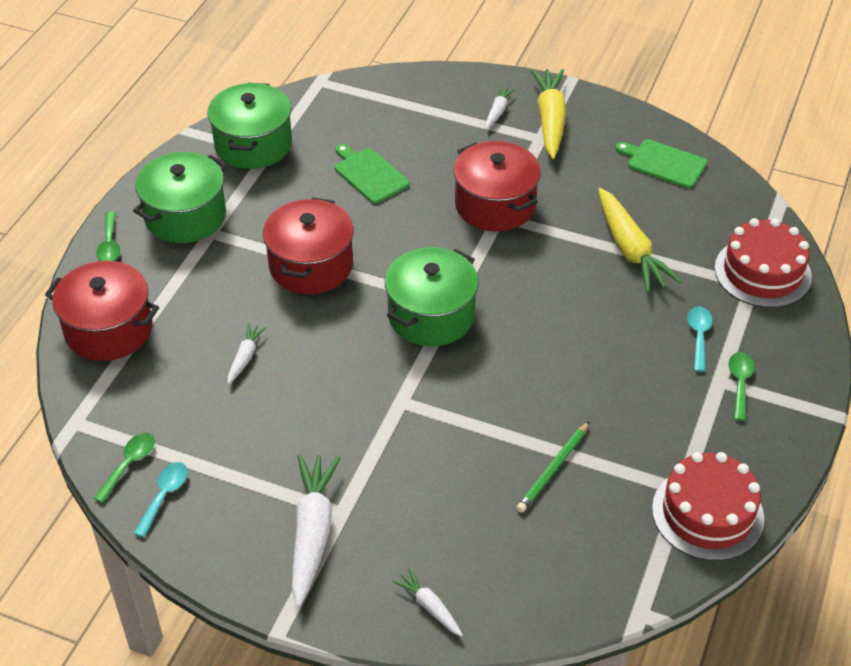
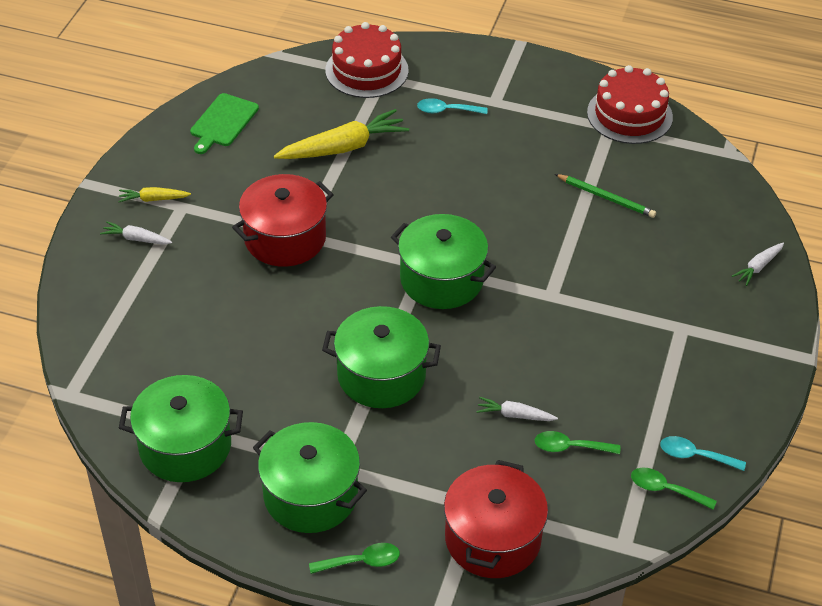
camera: 95 degrees left, 0 degrees up
(311, 265) = (381, 375): red pot -> green pot
(312, 533) = (708, 345): white carrot -> none
(369, 174) = (238, 338): green cutting board -> none
(550, 120) = (153, 199): yellow carrot -> yellow carrot, size x0.50
(739, 383) = (496, 91): green spoon -> green spoon (570, 447)

